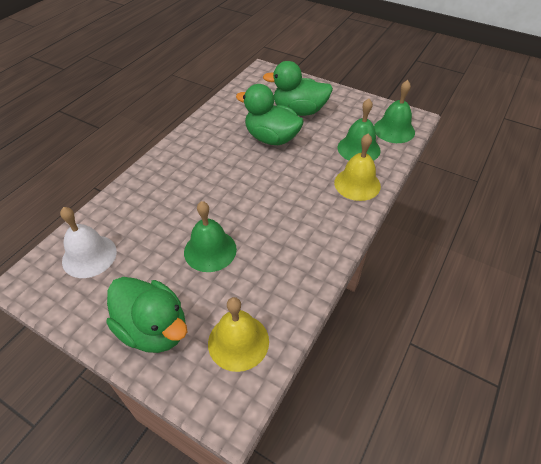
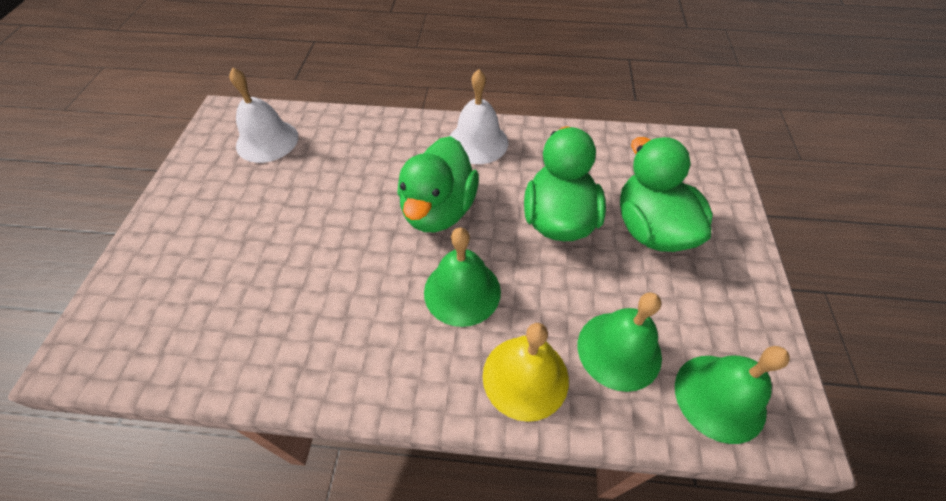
camera: 65 degrees right, 5 degrees up
(154, 329) = (179, 237): green duck -> green duck (438, 210)
(188, 148) = (477, 142): none -> white bell
(210, 250) = (308, 239): green bell -> green bell (462, 291)
(238, 342) = (170, 328): yellow bell -> none

